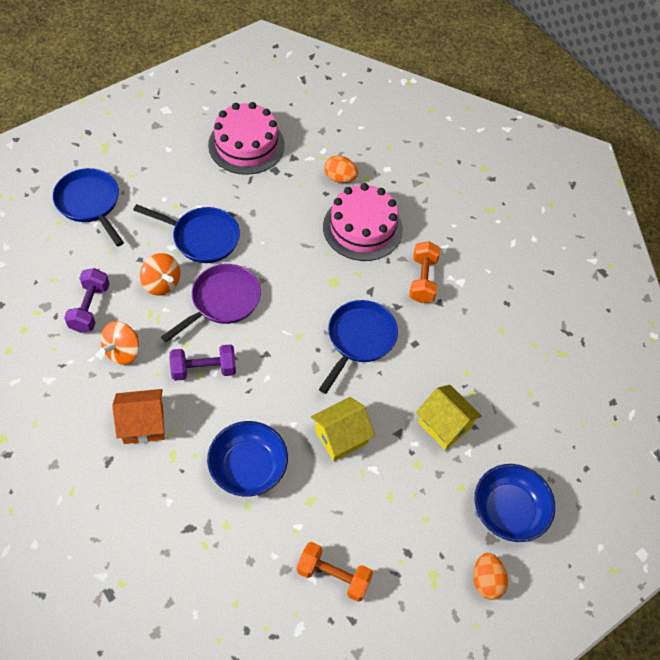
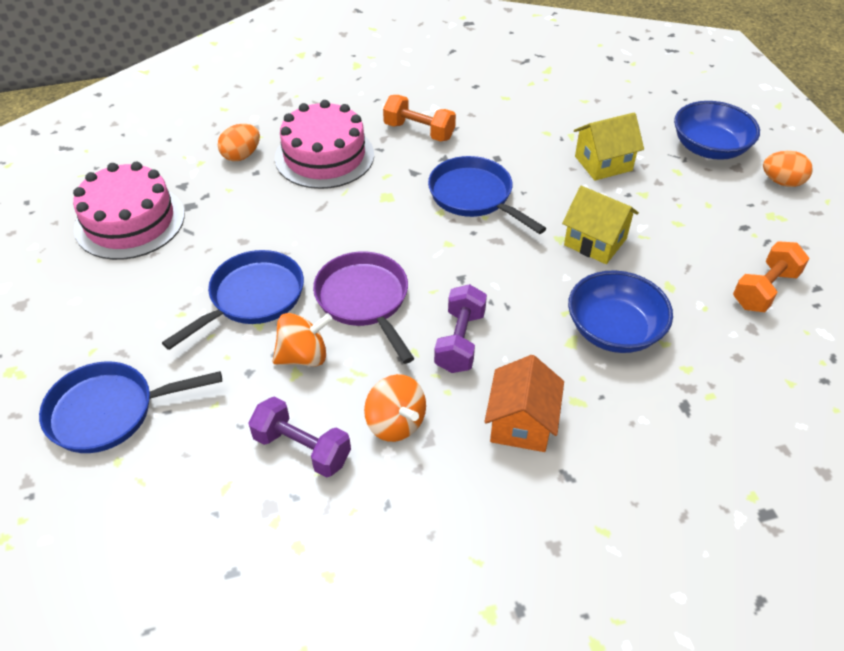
camera: 65 degrees left, 10 degrees down
(341, 437) = (595, 242): yellow house -> yellow house turned 45 degrees counterclockwise

